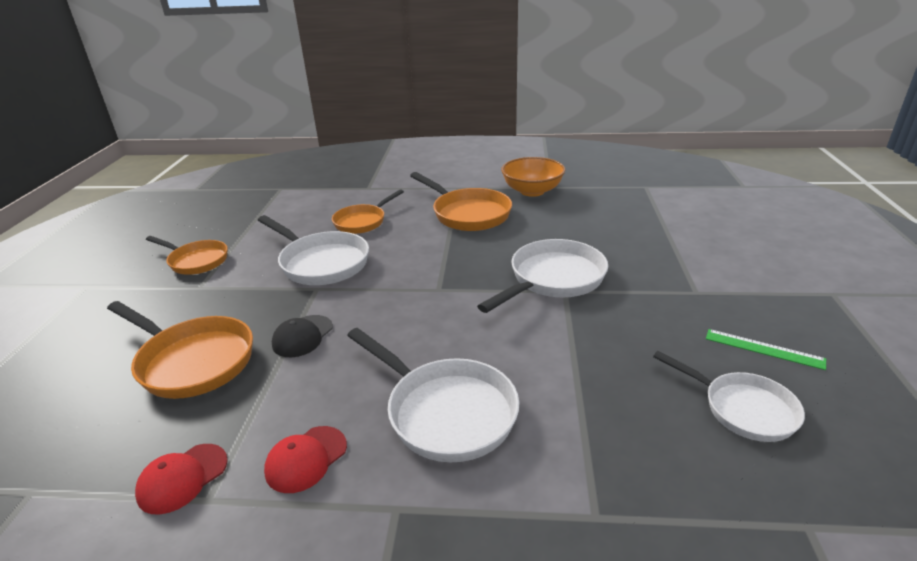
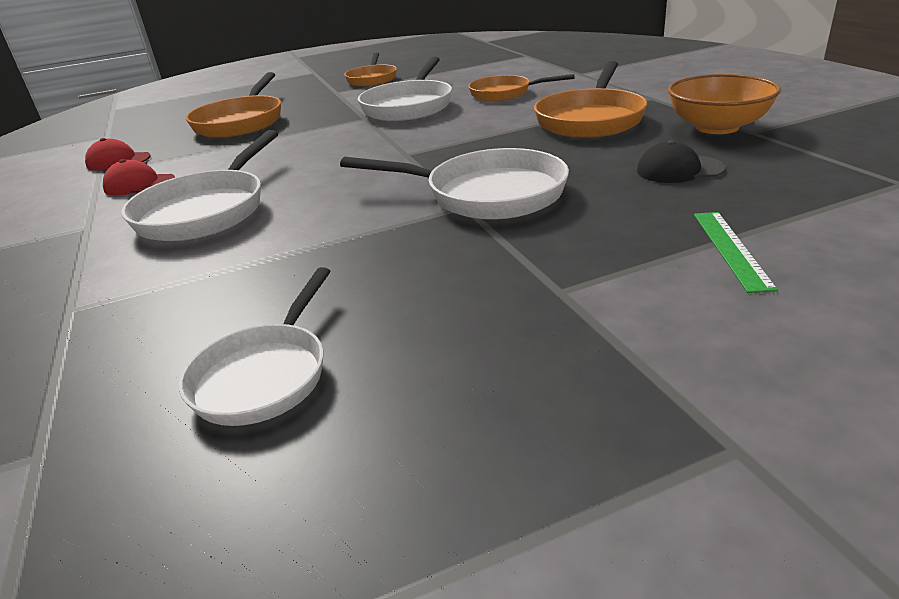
camera: 65 degrees right, 0 degrees up
(302, 336) = (290, 137): black cap -> black cap (679, 170)
(764, 349) = (435, 377): green ruler -> green ruler (731, 249)

